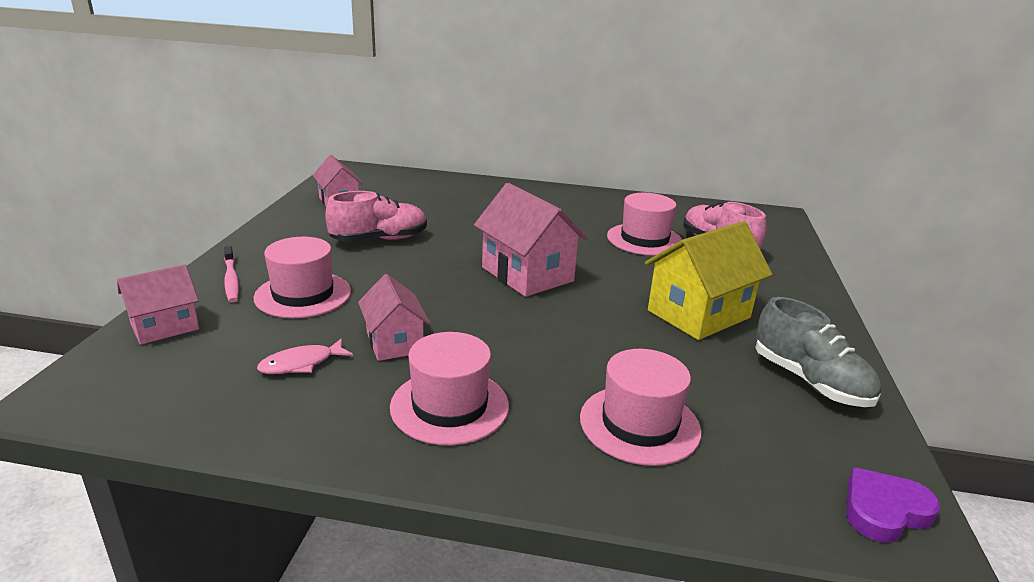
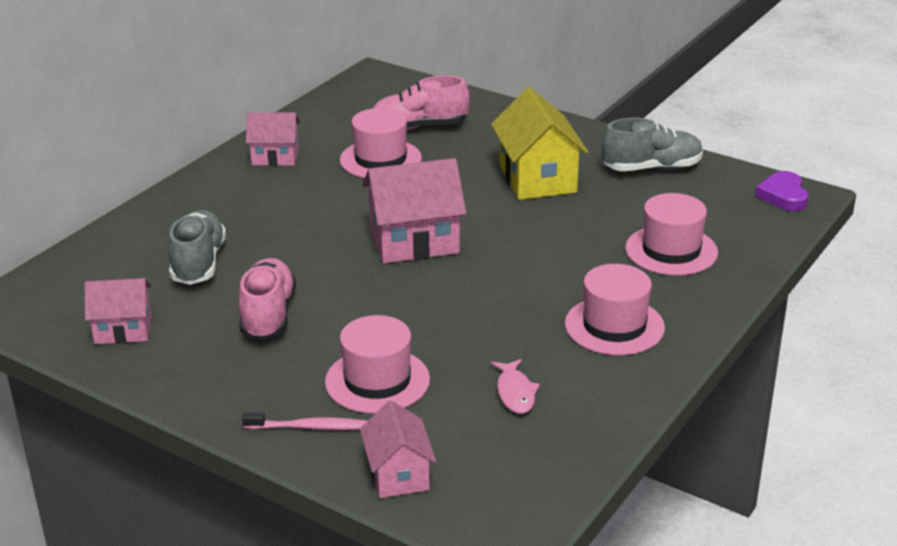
camera: 65 degrees left, 5 degrees up
(394, 342) = (504, 338): pink house -> pink house (275, 157)
(434, 207) = (198, 263): none -> grey shoe

